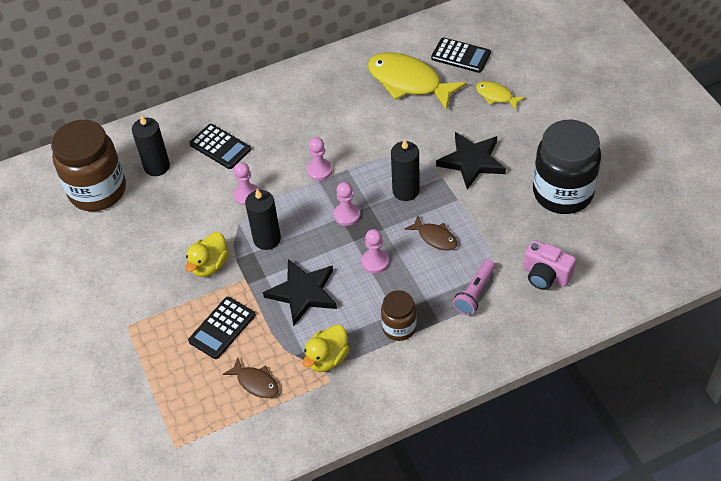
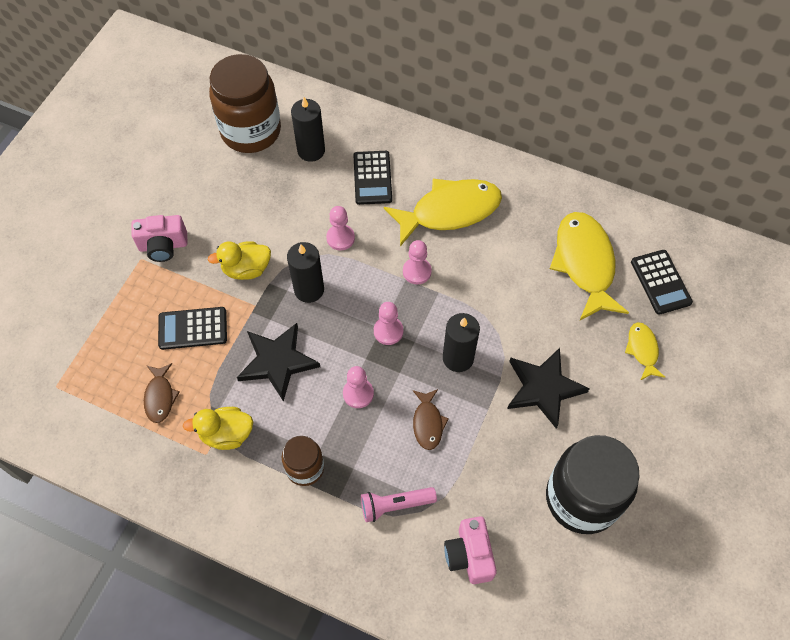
camera: 45 degrees right, 10 degrees up
(132, 304) = (163, 246): none -> pink camera
(294, 123) = (449, 211): none -> yellow fish

